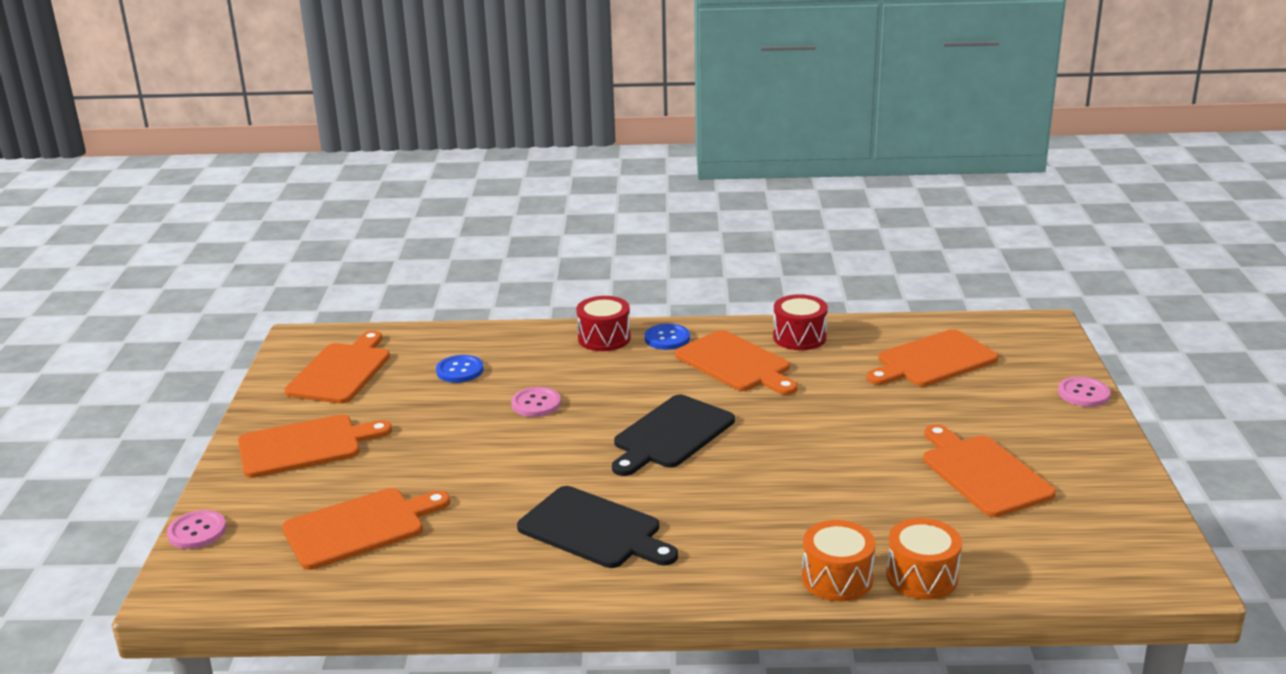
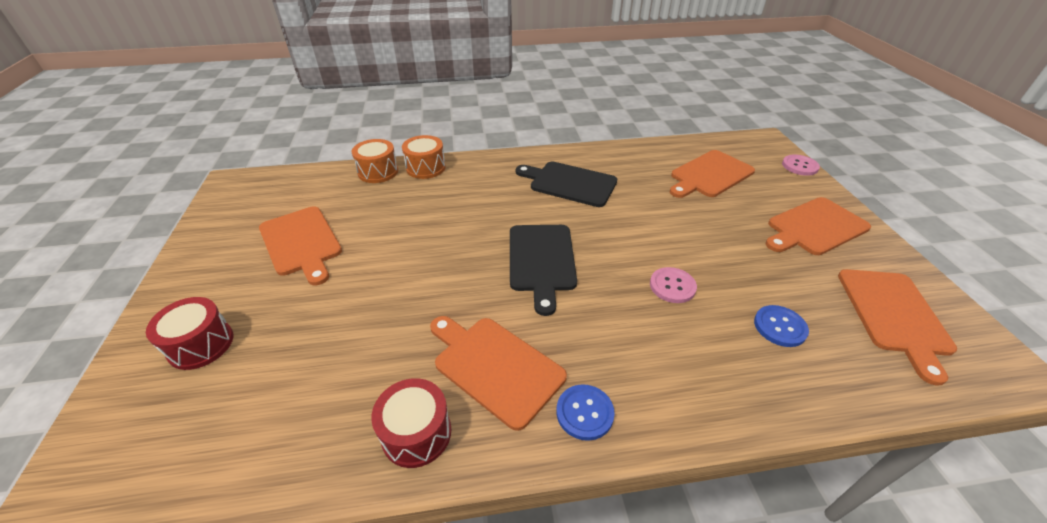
camera: 170 degrees right, 15 degrees up
(604, 338) = (662, 405): red drum -> red drum (201, 344)
(671, 434) = (541, 260): black cutting board -> black cutting board turned 150 degrees clockwise
(933, 360) = (265, 394): orange cutting board -> none
(1083, 394) = (137, 347): pink button -> none

